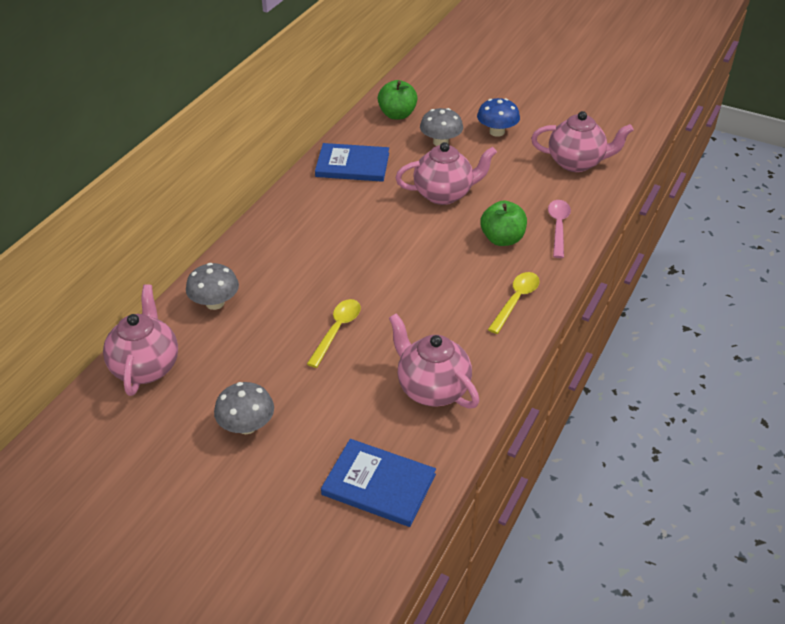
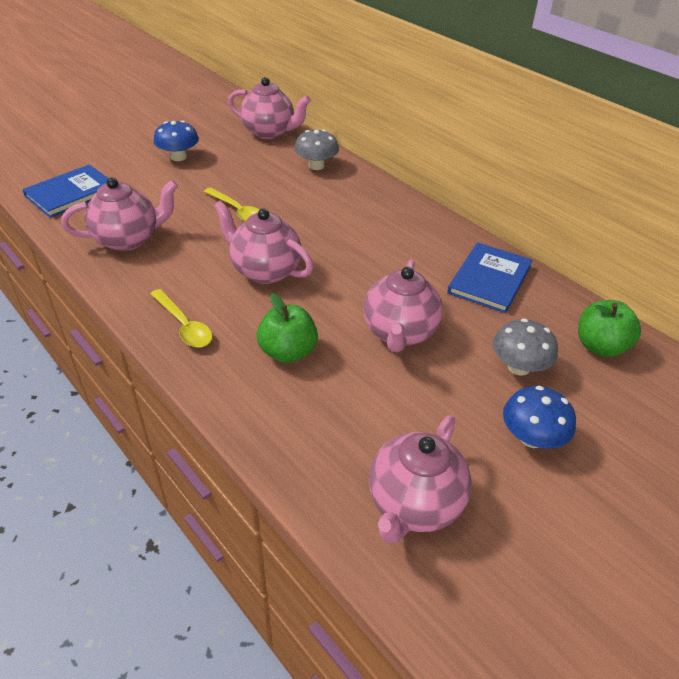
camera: 110 degrees right, 0 degrees up
(246, 426) = (179, 157): grey mushroom -> blue mushroom
(418, 280) = (265, 271): none -> pink teapot
(558, 227) = (278, 413): pink spoon -> none

